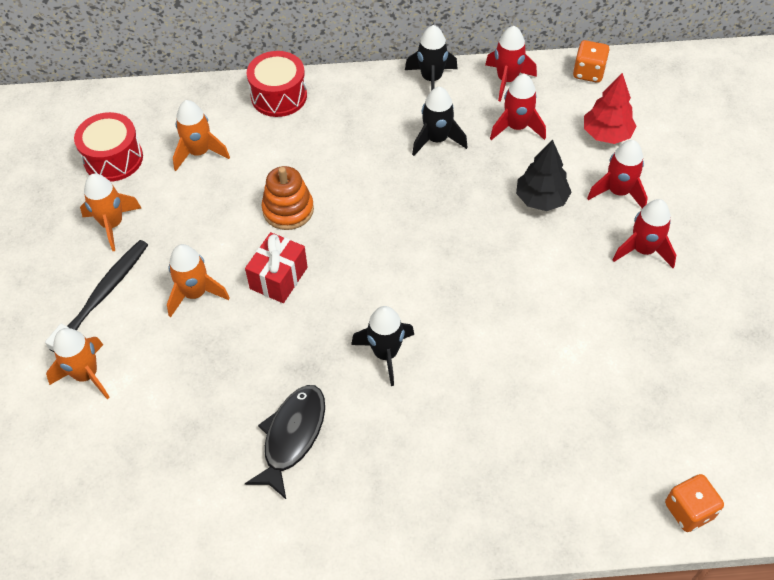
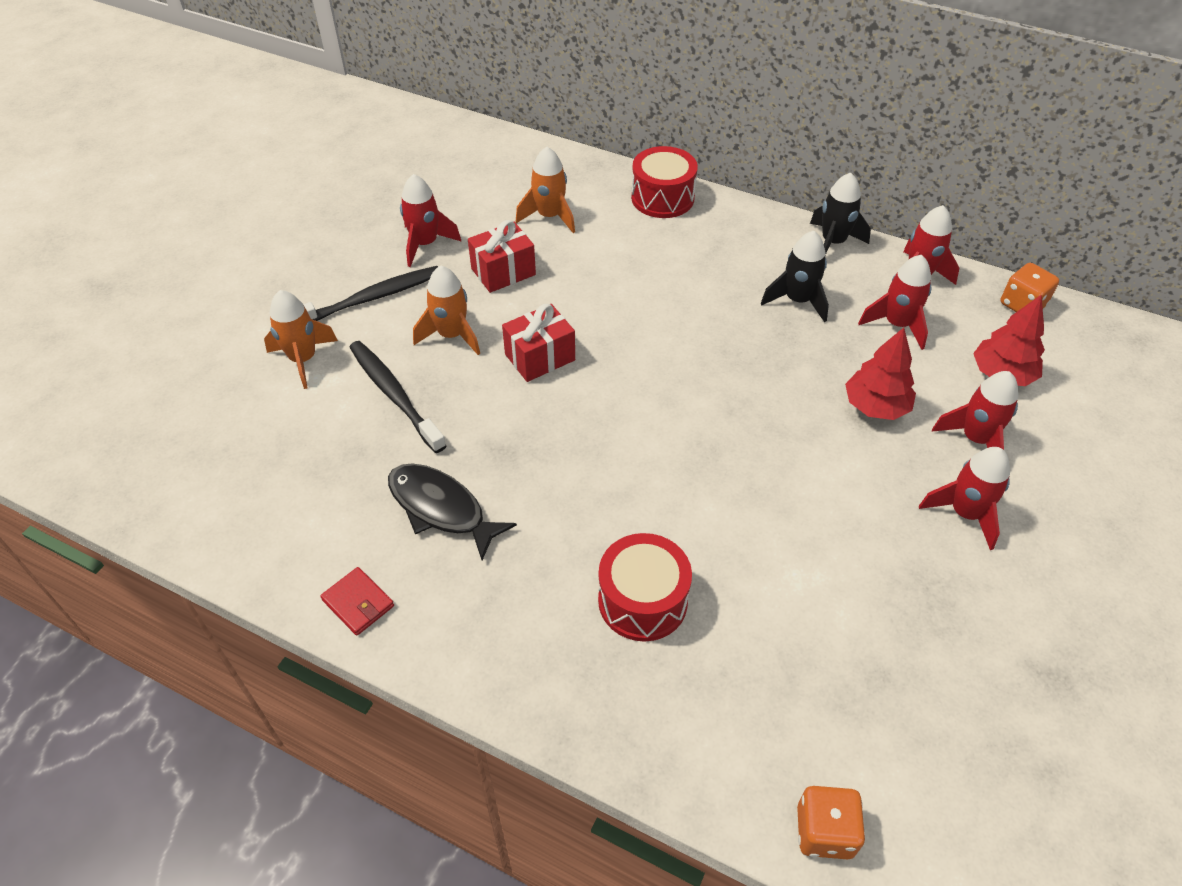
camera: 30 degrees right, 5 degrees down
(112, 224) = (425, 244): orange rocket -> red rocket
(113, 159) = (469, 190): red drum -> red drum (642, 600)
(186, 366) = (394, 395): none -> black toothbrush
(197, 219) = (503, 272): none -> red gift
(284, 541) = (358, 603): none -> red wallet
(288, 210) = (595, 301): orange stacking toy -> none
(292, 436) = (441, 509): black fish -> black fish turned 105 degrees counterclockwise
(385, 354) = (592, 478): black rocket -> none
(541, 199) = (875, 406): black tree -> red tree

